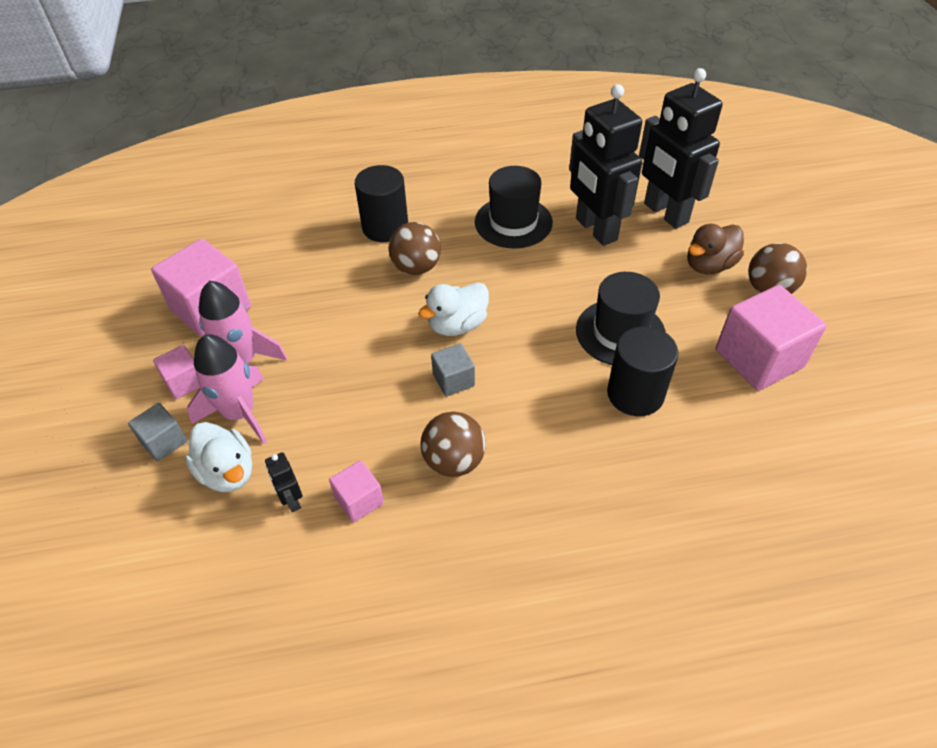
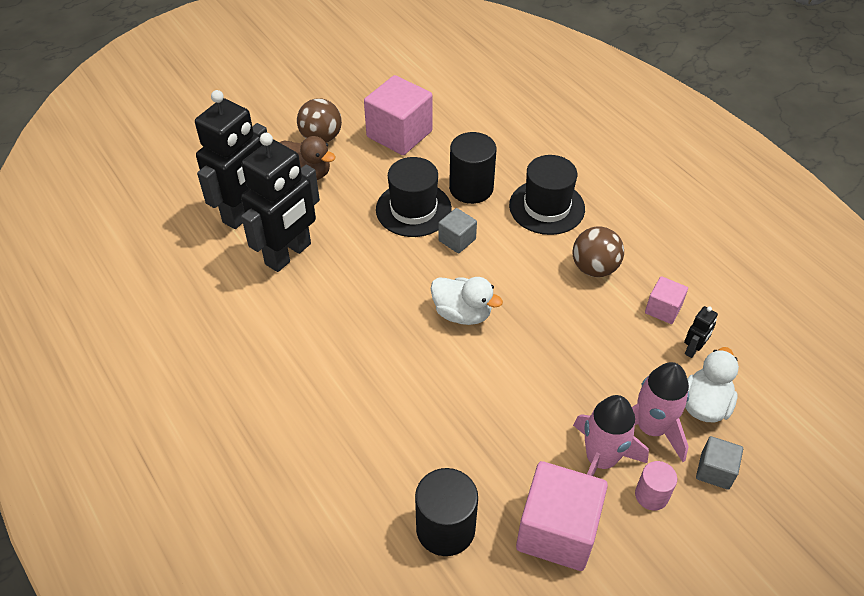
camera: 115 degrees left, 0 degrees up
(185, 382) = (651, 495): pink cube -> pink cylinder
(385, 227) = (357, 426): black cylinder -> black cylinder (445, 528)
(416, 267) = (405, 373): brown ball -> none
(453, 380) = (522, 294): grey cube -> grey cube (457, 240)
(513, 222) = (303, 318): black hat -> black hat (546, 207)

